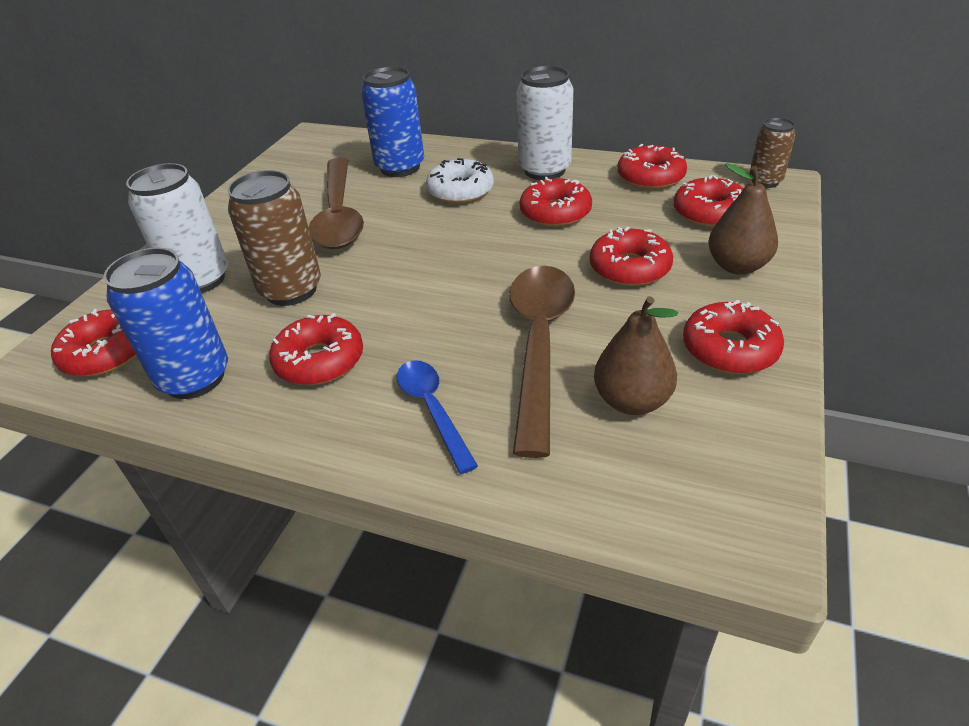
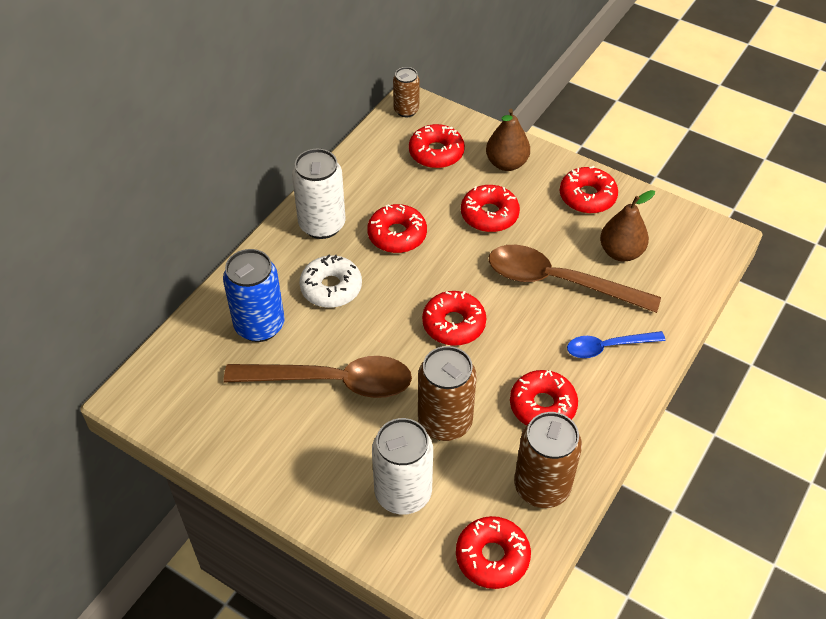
camera: 80 degrees left, 10 degrees up
(194, 378) = (542, 487): blue can -> brown can
(650, 177) = (368, 166): red donut -> red donut (453, 324)

